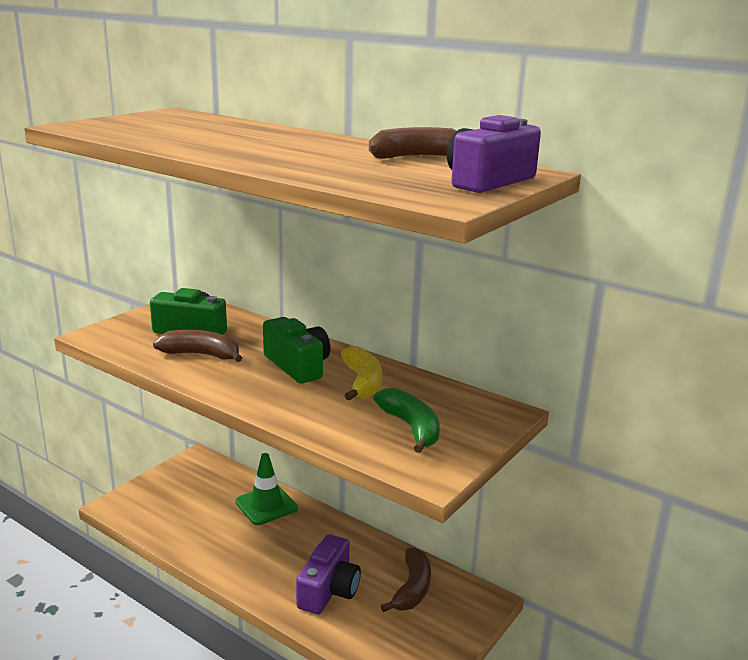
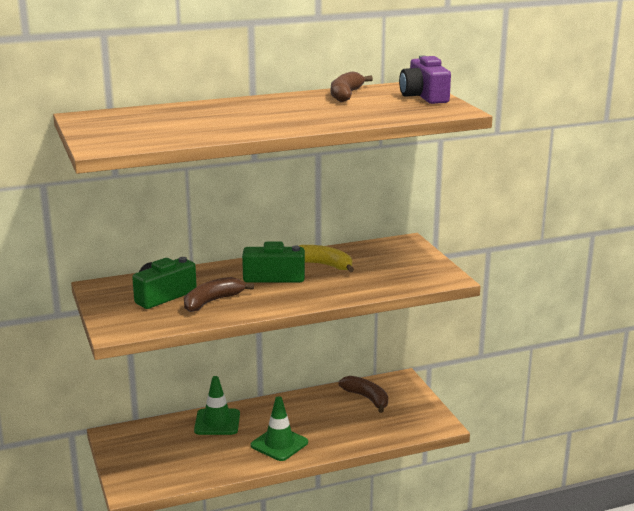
camera: 55 degrees left, 0 degrees up
(260, 562) = (279, 444): none -> green traffic cone
(329, 590) = (336, 427): purple camera -> none
(411, 428) = (395, 268): green banana -> none

